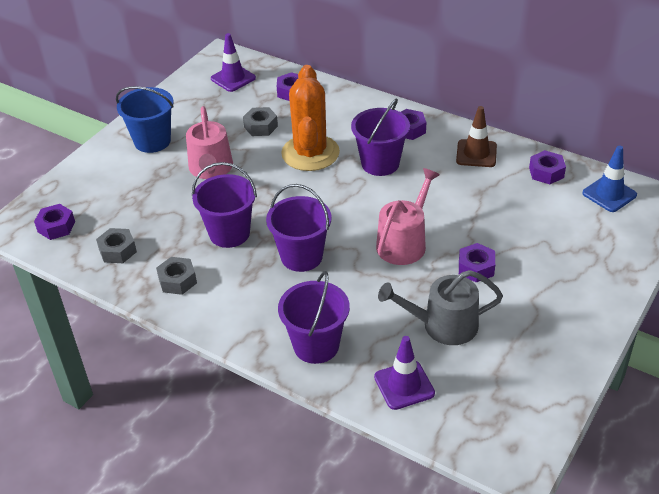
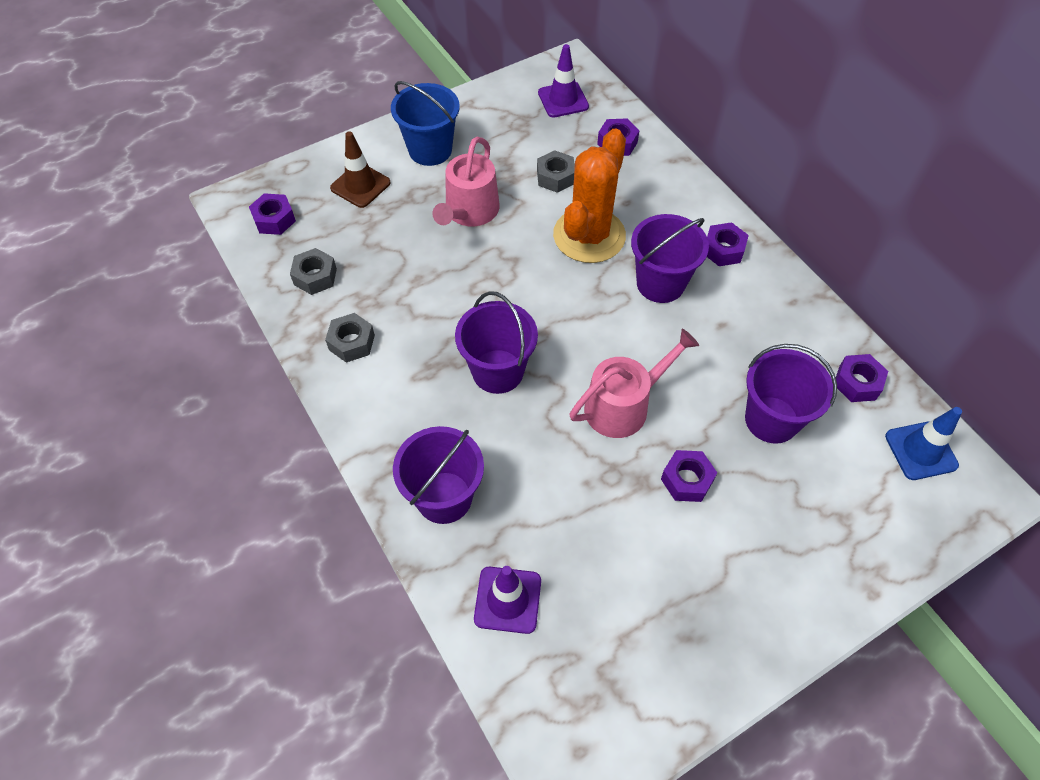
camera: 25 degrees right, 15 degrees up
(229, 233) = (439, 305): purple bucket -> purple bucket (771, 419)
(443, 325) = (600, 541): grey watering can -> none
(476, 153) = (784, 318): brown traffic cone -> brown traffic cone (360, 185)

